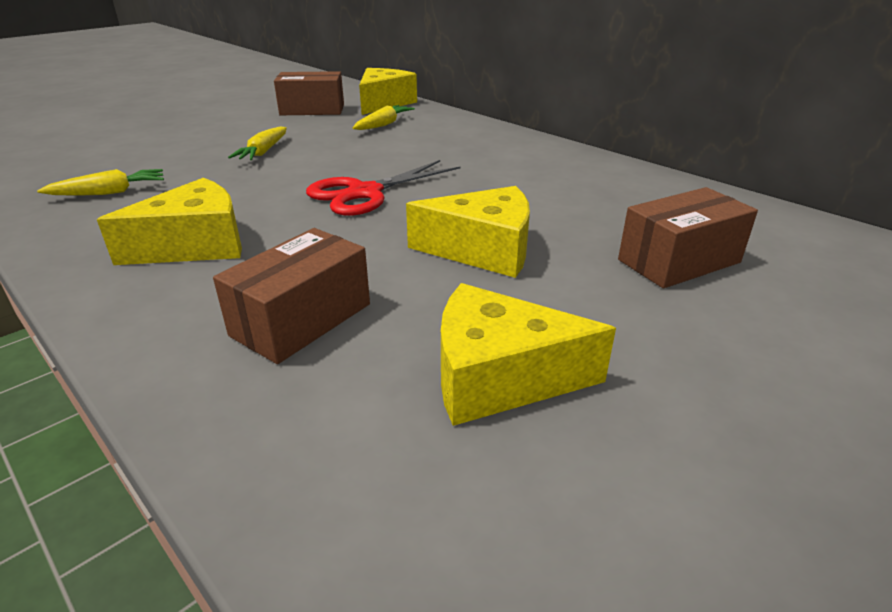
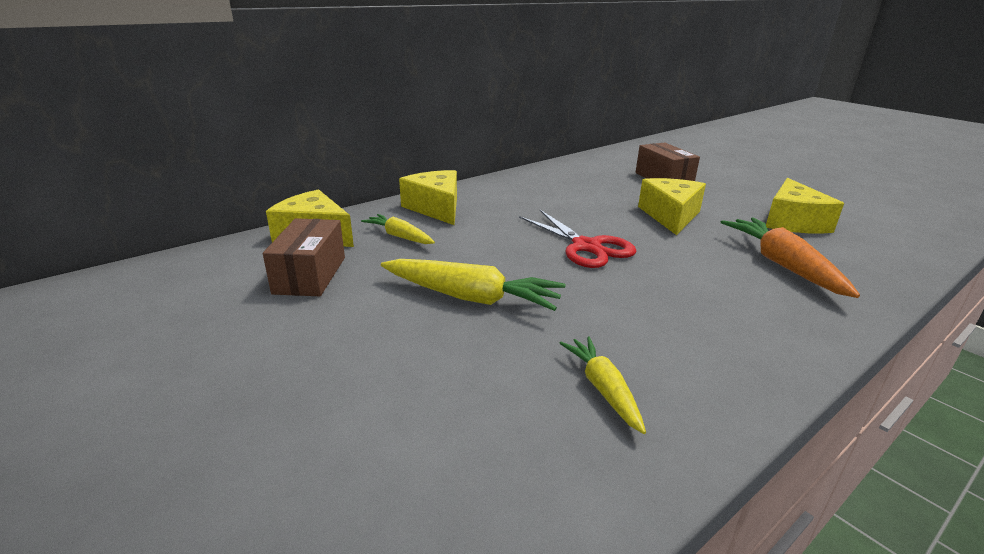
camera: 85 degrees left, 5 degrees down
(195, 245) = (708, 312): yellow cheese -> yellow cheese (436, 208)
(263, 152) = (471, 297): yellow carrot -> yellow carrot, size x1.68
(301, 319) = (782, 265): brown box -> orange carrot

